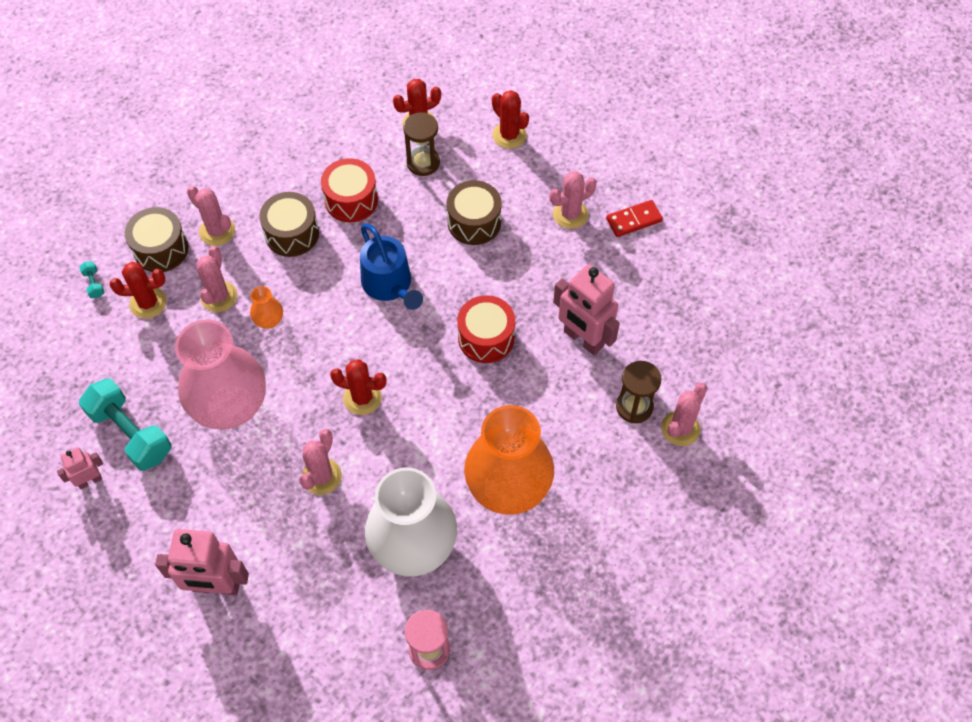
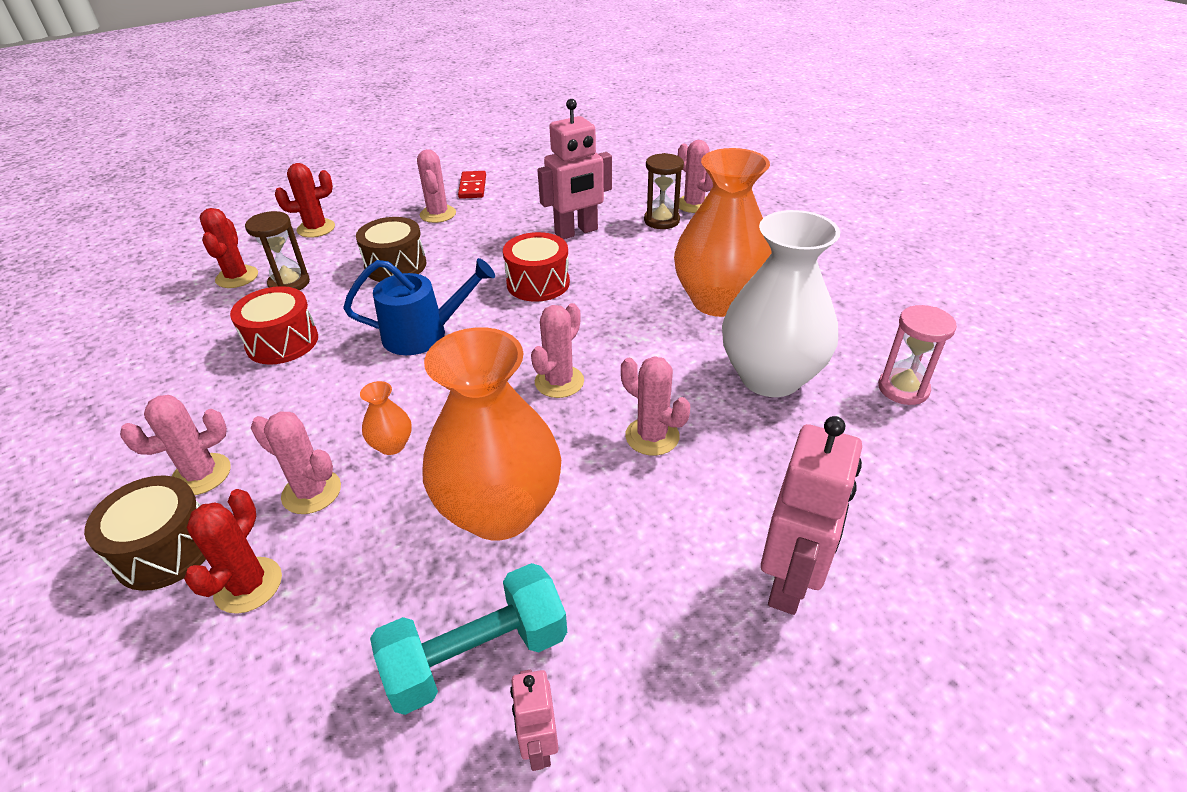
camera: 70 degrees left, 20 degrees down
(94, 284) = (140, 664): turquoise dumbbell -> none
(230, 406) = (500, 511): pink vase -> orange vase
(292, 234) = (280, 400): brown drum -> none
(362, 398) = (559, 382): red cactus -> pink cactus

